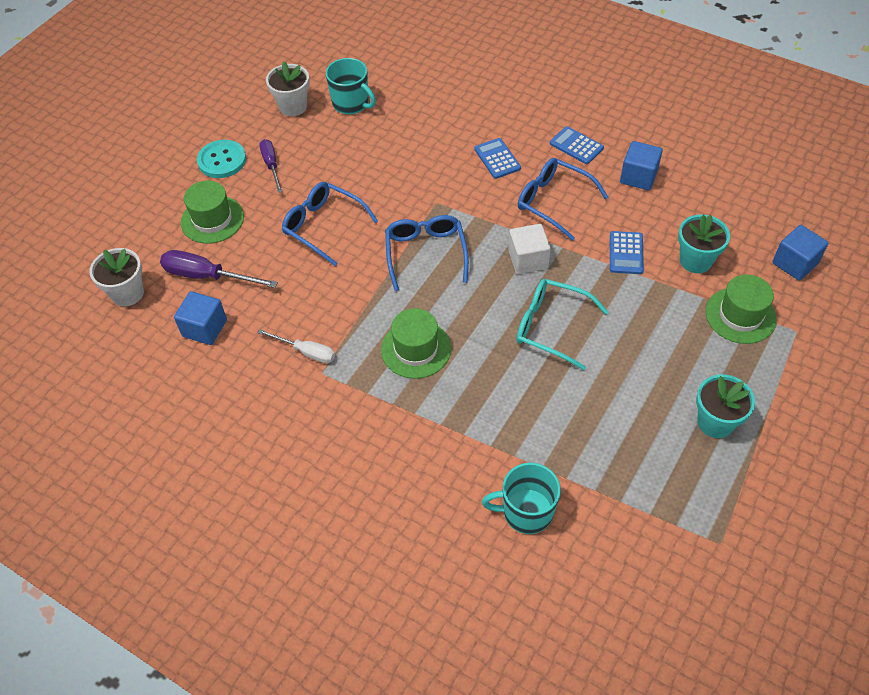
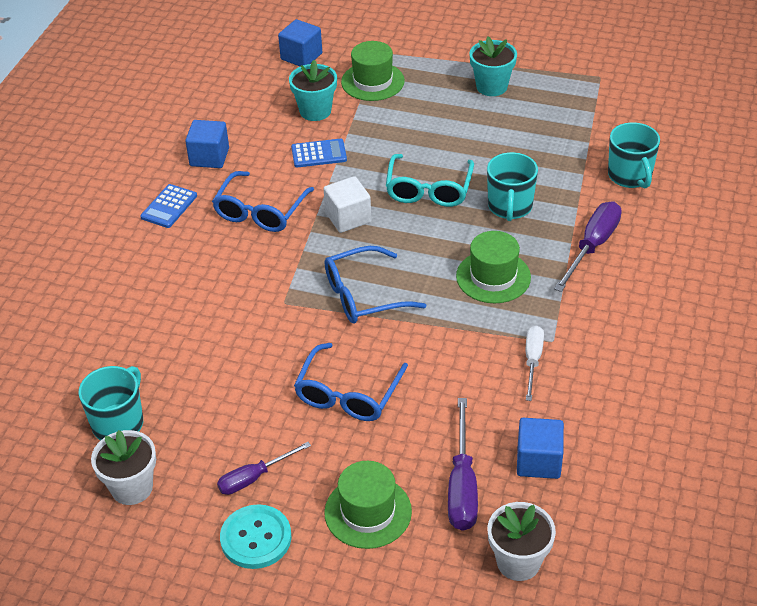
camera: 105 degrees left, 10 degrees down
(429, 440) = (592, 246): none -> purple screwdriver
(497, 159) = (201, 265): blue calculator -> none
(507, 387) = (510, 207): none -> turquoise mug

